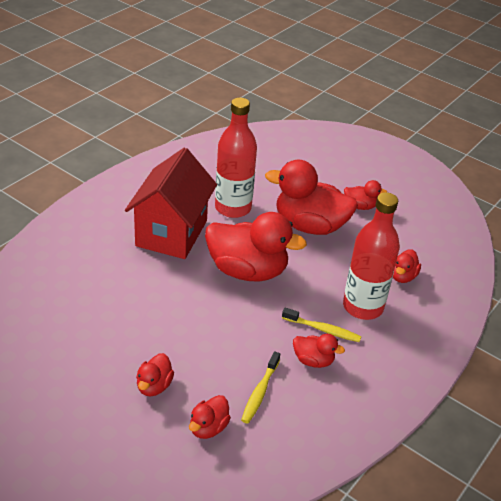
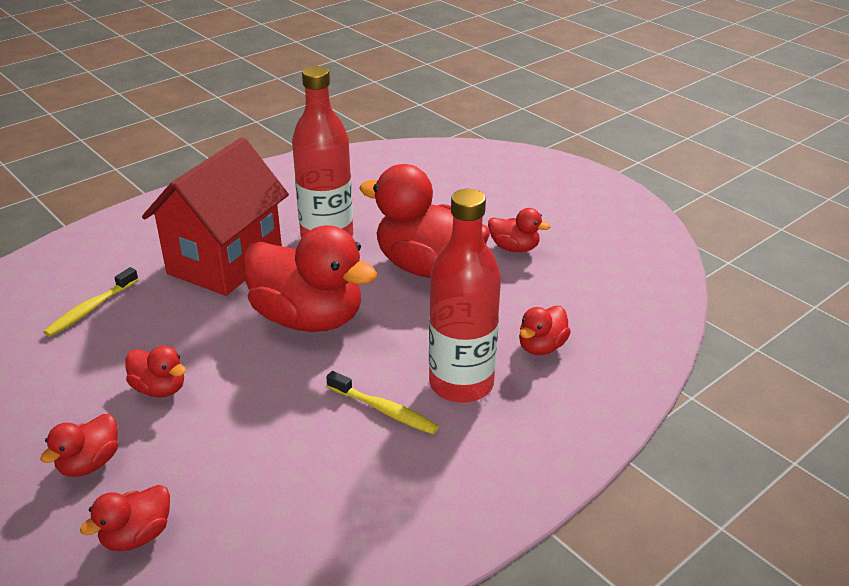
camera: 15 degrees right, 5 degrees down
(260, 392) = (243, 492): yellow toothbrush -> yellow toothbrush (90, 309)
(313, 360) = (349, 454): red duck -> red duck (159, 388)

